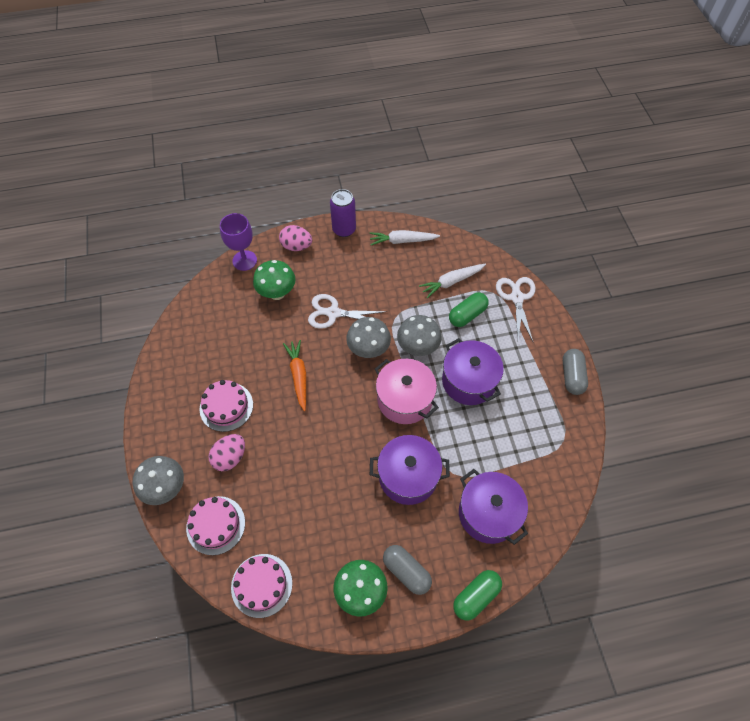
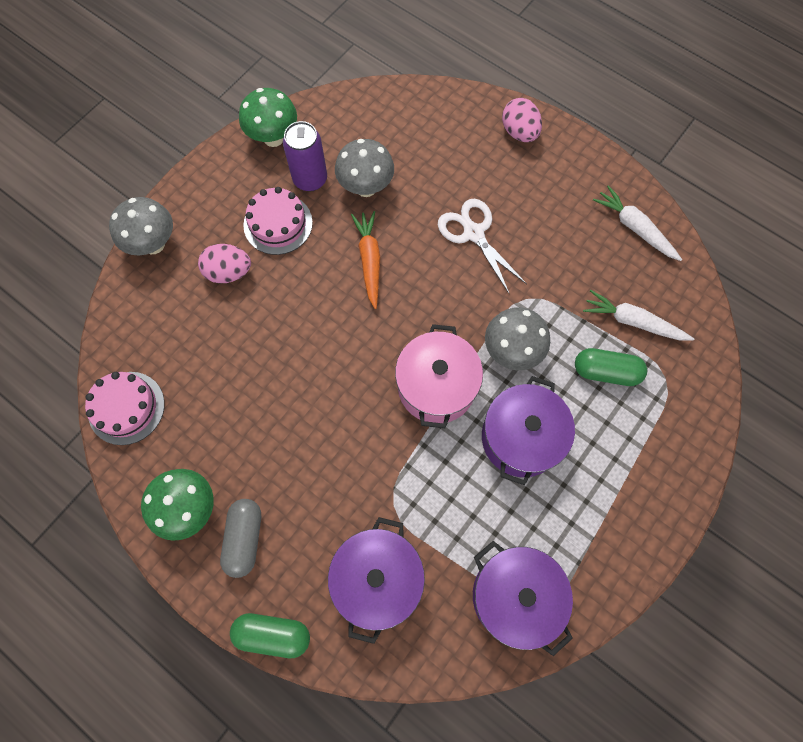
camera: 50 degrees right, 10 degrees up
(216, 525) = (152, 317): pink cake -> none
(244, 260) = (453, 101): purple goblet -> none
(277, 293) = (445, 162): green mushroom -> green mushroom (273, 138)
(298, 376) = (369, 260): orange carrot -> orange carrot turned 45 degrees counterclockwise
(344, 229) = (587, 159): purple can -> purple can (310, 179)
(368, 350) = (462, 303): grey mushroom -> grey mushroom (366, 187)
(408, 476) = (350, 459): purple pot -> purple pot (515, 596)
(516, 297) = (685, 410): white scissors -> none
(572, 376) = (637, 553): grey capsule -> none

